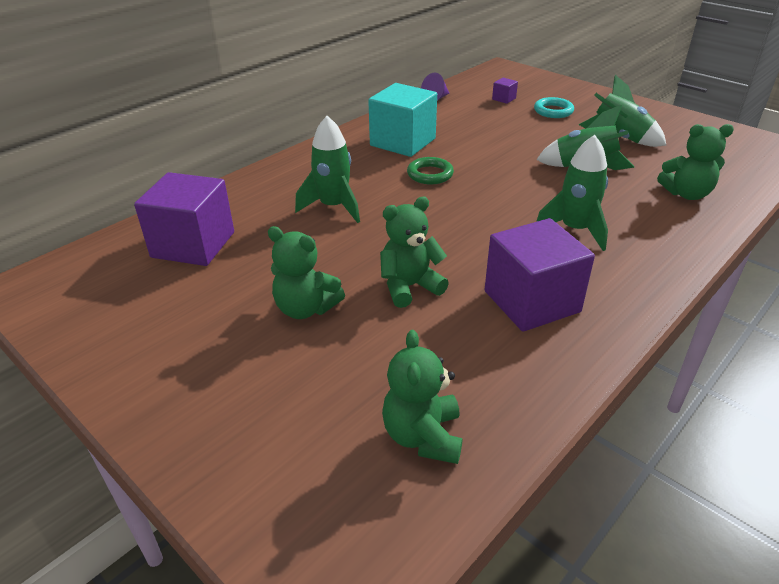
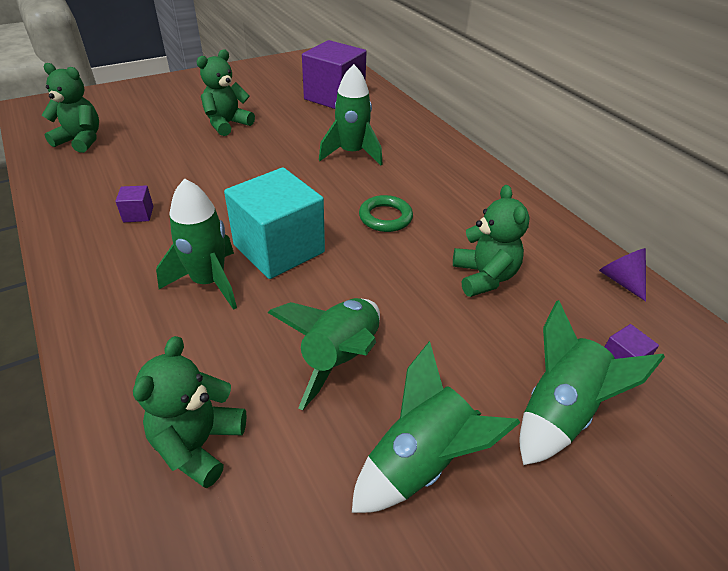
camera: 105 degrees right, 5 degrees up
(403, 142) = (474, 217): turquoise cube -> turquoise cube (279, 248)
(409, 287) = (212, 165): green teddy bear -> green teddy bear (484, 277)
(531, 301) = (138, 214): purple cube -> purple cube, size x0.41
(553, 111) = (559, 411): turquoise ring -> green rocket

